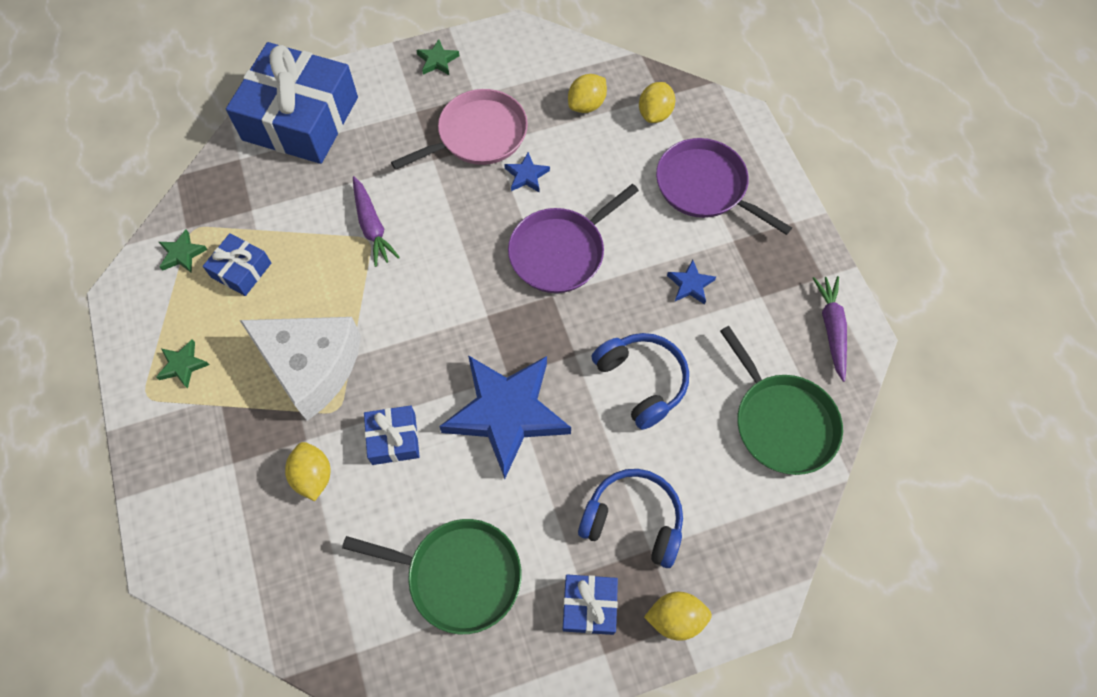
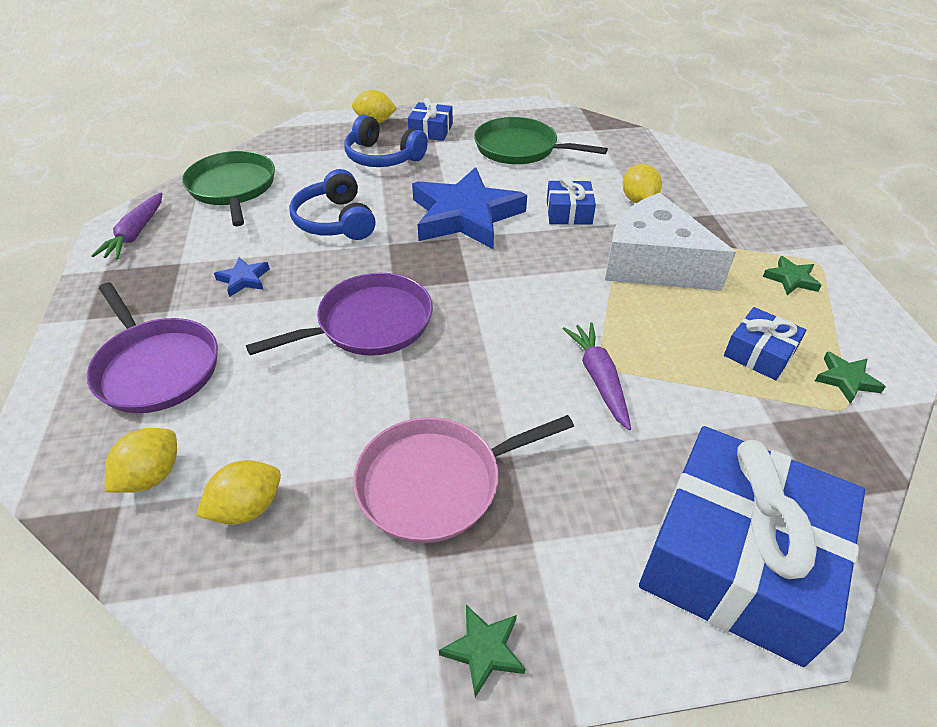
camera: 170 degrees left, 20 degrees down
(526, 175) = (381, 413): blue star -> none

